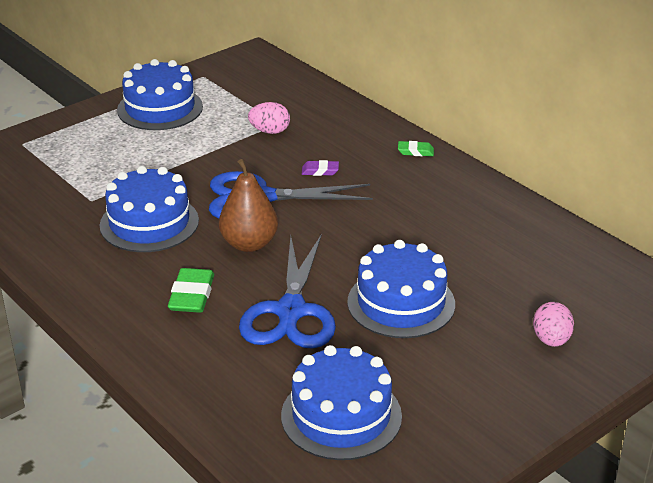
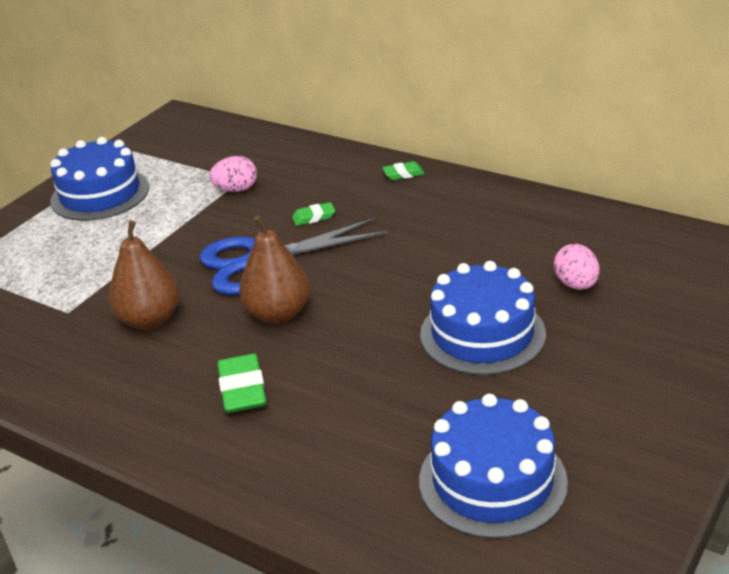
camera: 15 degrees left, 0 degrees up
(149, 223) = (150, 320): blue cake -> brown pear
(290, 311) = (366, 376): blue scissors -> none
(320, 171) = (314, 217): purple eraser -> green eraser
(551, 340) = (663, 330): pink egg -> pink egg (576, 285)

